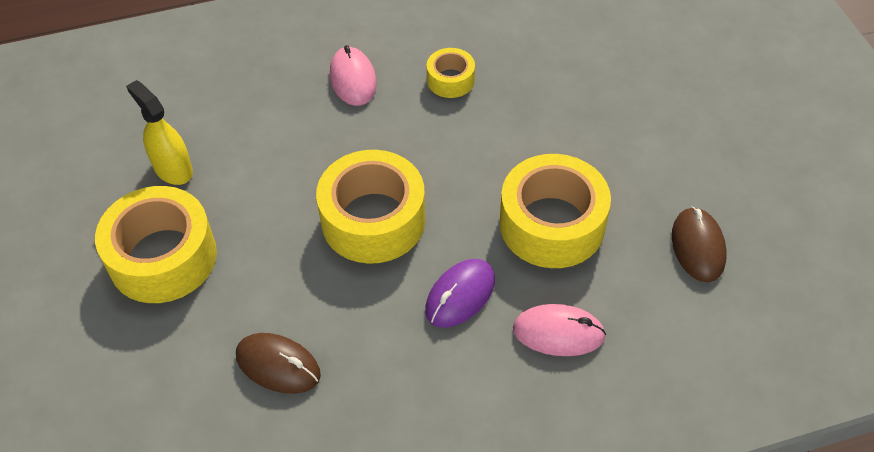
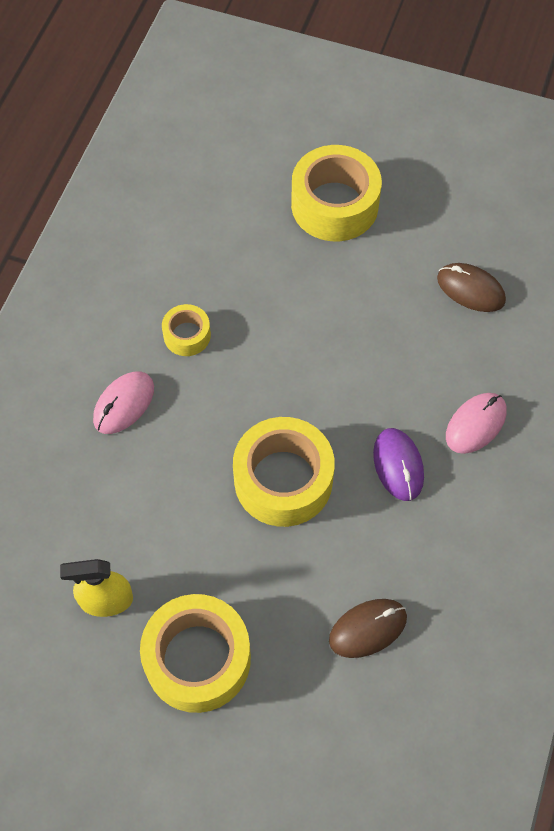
camera: 55 degrees left, 10 degrees up
(353, 79) = (124, 404): pink mouse -> pink mouse turned 75 degrees counterclockwise
(552, 224) = (382, 364): yellow tape -> yellow tape (334, 205)

